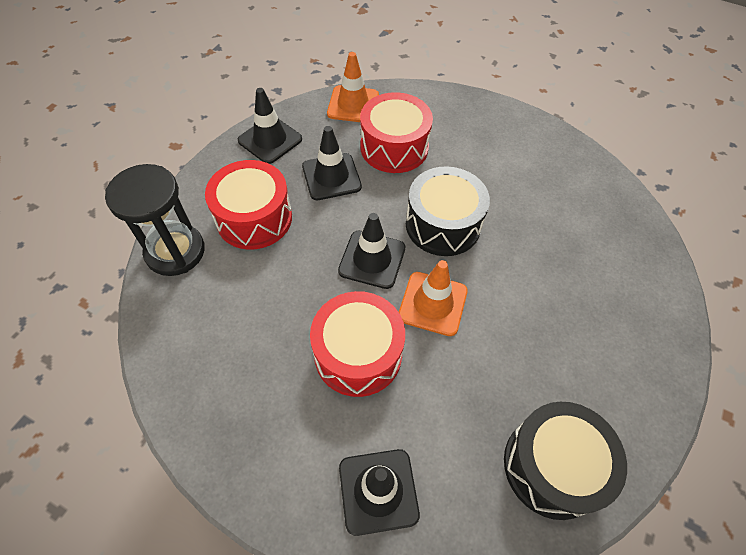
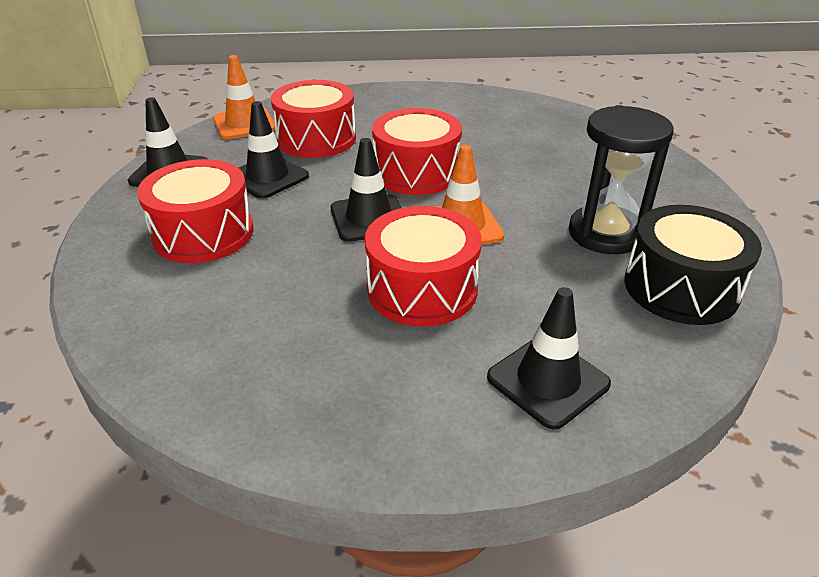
camera: 30 degrees left, 20 degrees down
(175, 251) = (120, 293): black hourglass -> black hourglass (605, 233)
(443, 224) = (416, 172): black drum -> red drum

